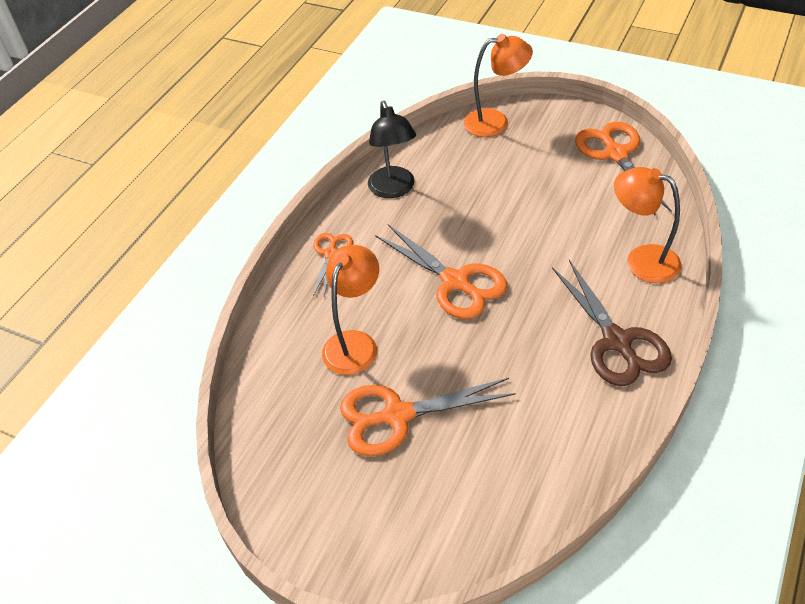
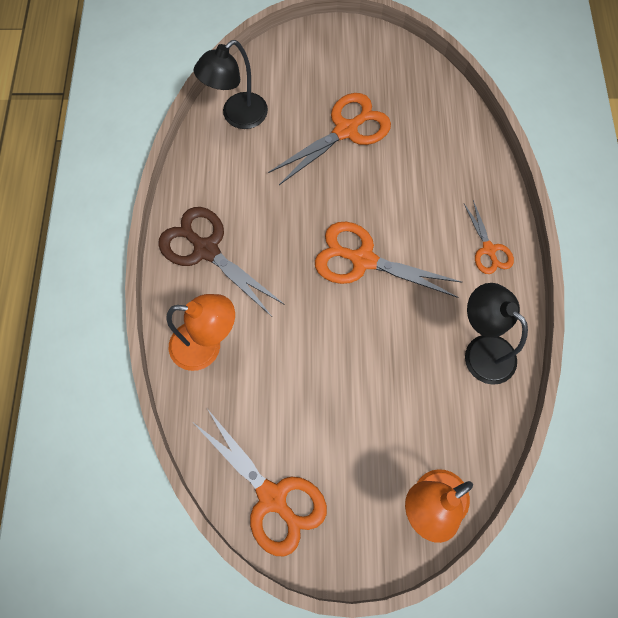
camera: 150 degrees right, 20 degrees up
(355, 343) = (411, 173): orange lamp -> none
(524, 484) = (237, 117): none -> black lamp

